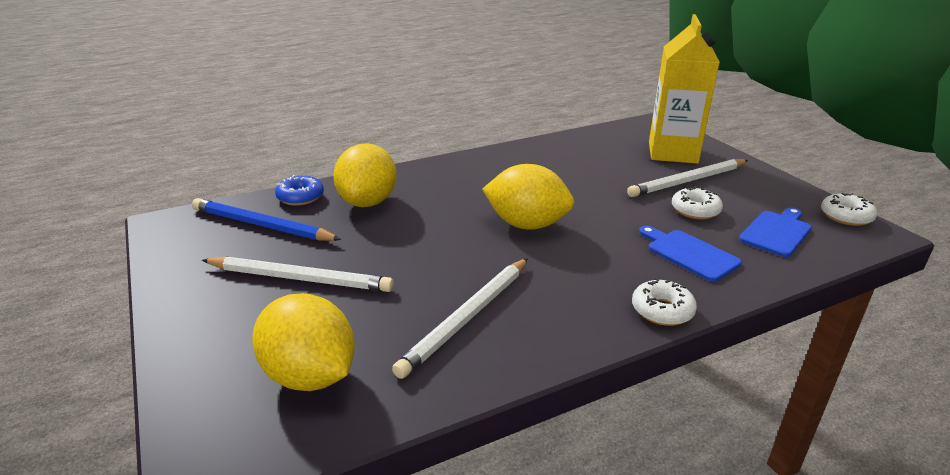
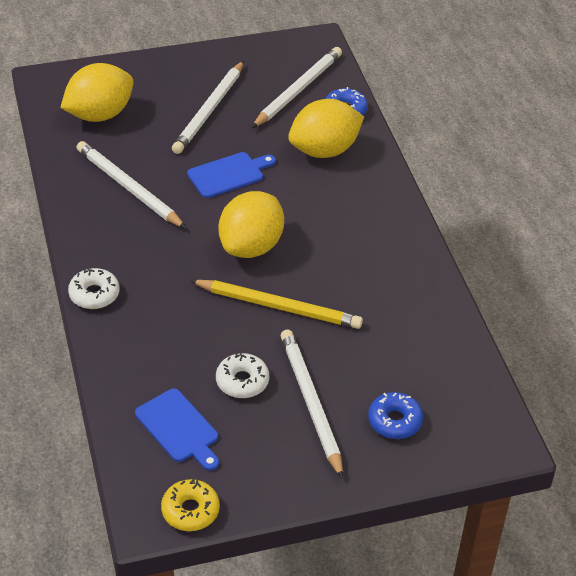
camera: 100 degrees right, 15 degrees up
(262, 225) = (298, 90): blue pencil -> white pencil
(368, 202) = (324, 150): yellow lemon -> yellow lemon turned 45 degrees counterclockwise
(596, 204) = (278, 307): none -> yellow pencil
(672, 152) = (395, 421): yellow carton -> blue donut
(689, 254) = (165, 343): blue cutting board -> blue cutting board (228, 174)
(846, 216) = (190, 510): white donut -> yellow donut

